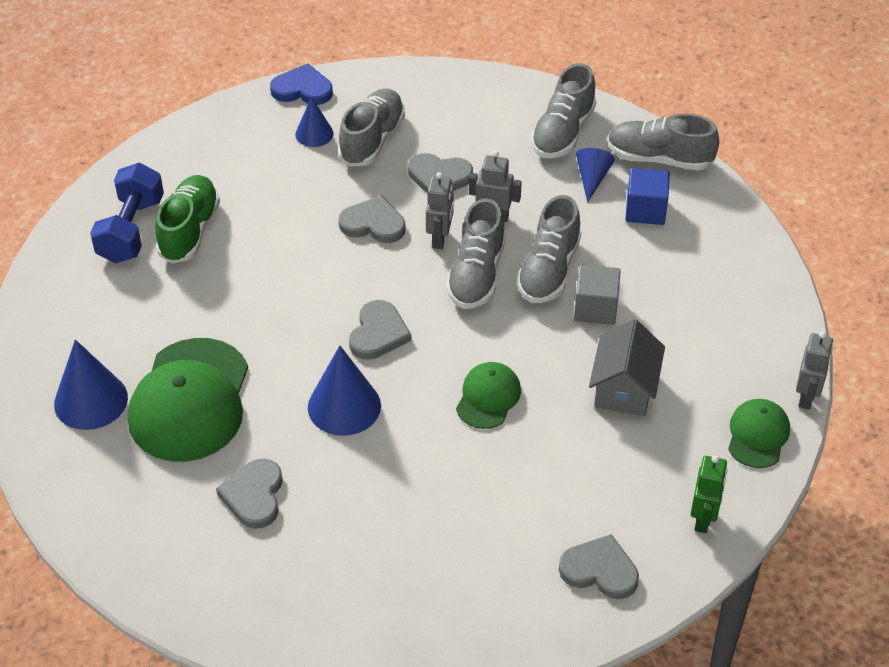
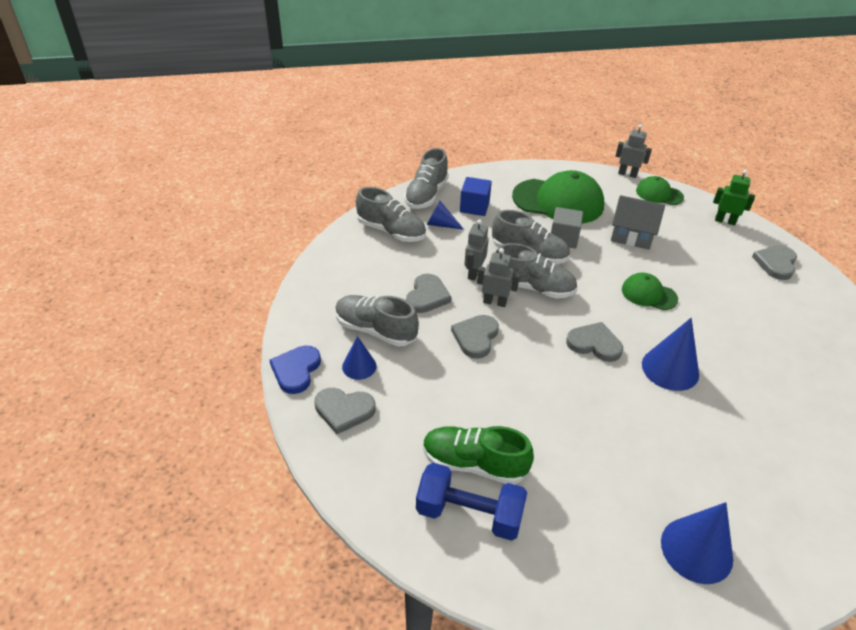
camera: 85 degrees left, 5 degrees down
(190, 400) = (682, 469): green cap -> green cap (558, 201)
(254, 496) = (771, 428): grey heart -> grey heart (344, 410)

